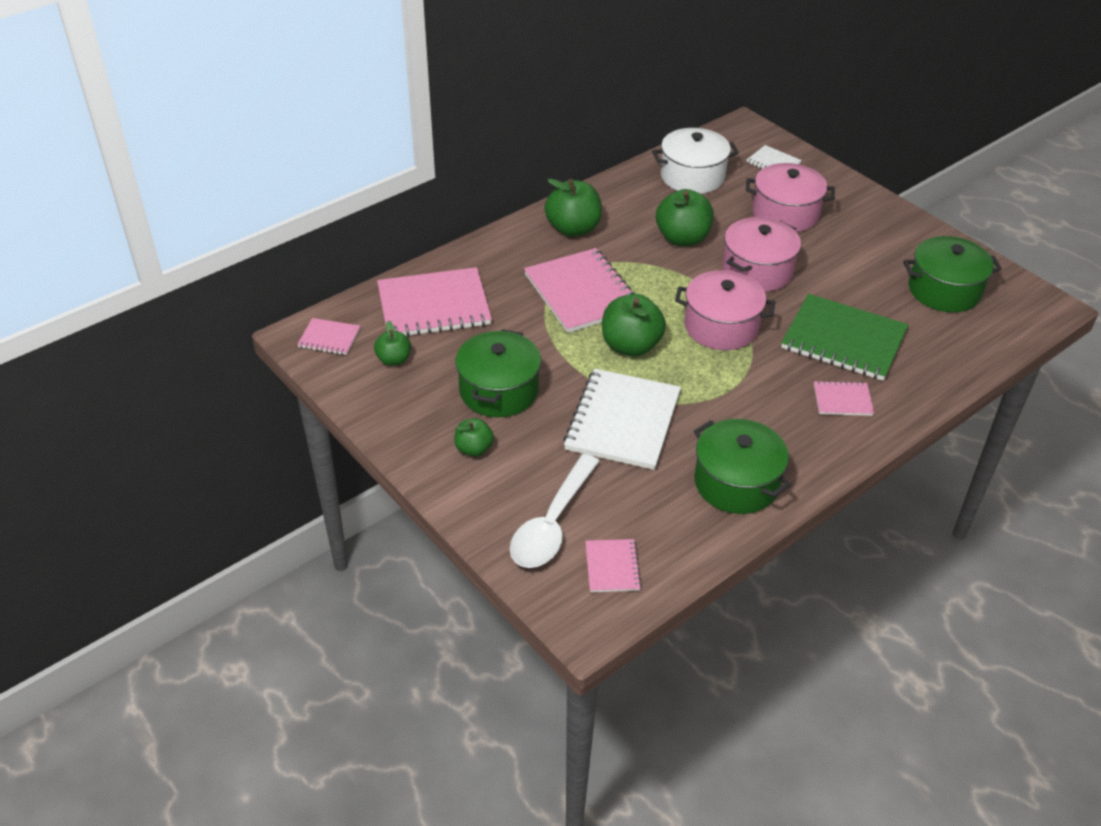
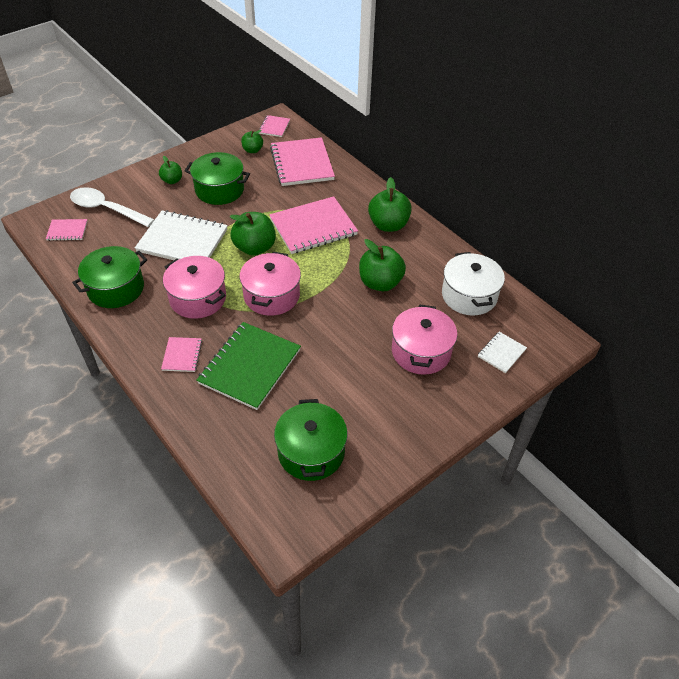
camera: 90 degrees right, 5 degrees up
(757, 270) = (339, 324): pink pot -> pink pot (198, 298)

